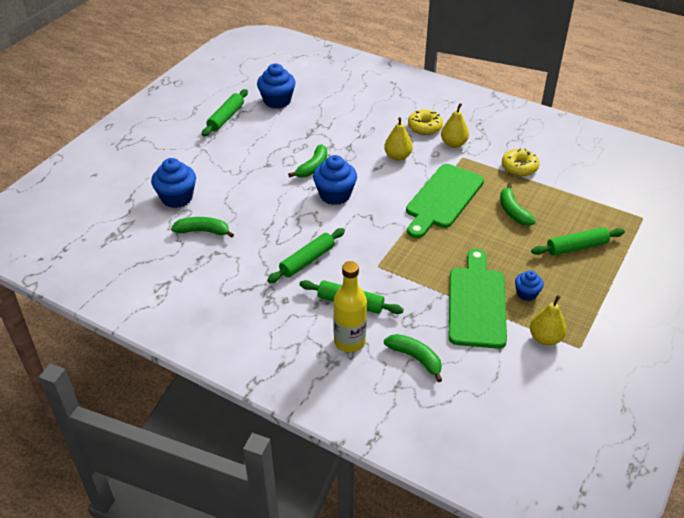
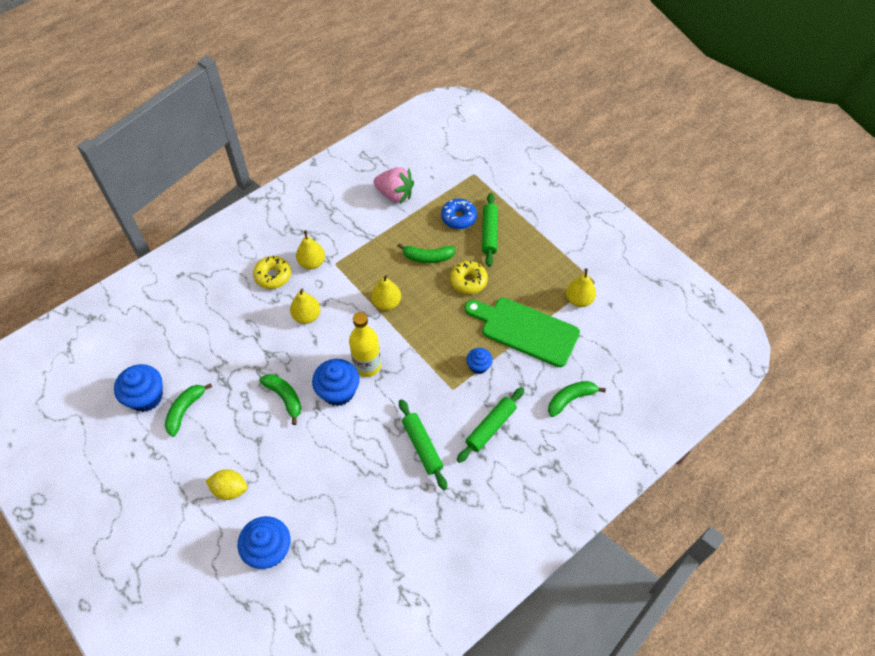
camera: 70 degrees left, 15 degrees up
(203, 231) = (337, 534): green banana -> green banana (185, 410)
(219, 163) = (230, 489): none -> yellow lemon
(226, 118) = (147, 461): green rolling pin -> none
(349, 341) = (536, 443): yellow bottle -> yellow bottle (367, 365)
(443, 199) = (386, 303): green cutting board -> yellow pear
(519, 167) = (372, 227): yellow donut -> yellow donut (468, 281)
(526, 293) = (528, 291): blue cupcake -> blue cupcake (478, 366)
(568, 171) = (395, 194): none -> pink strawberry
(577, 220) = (458, 217): none -> blue donut

